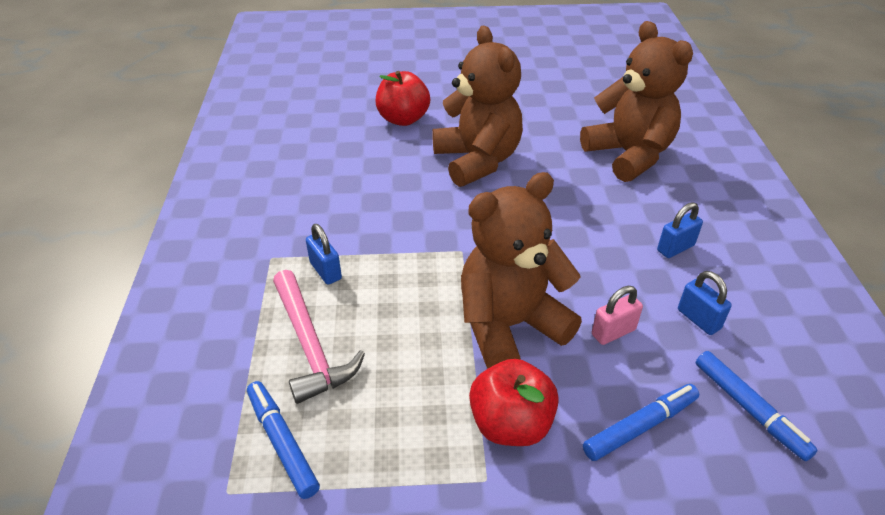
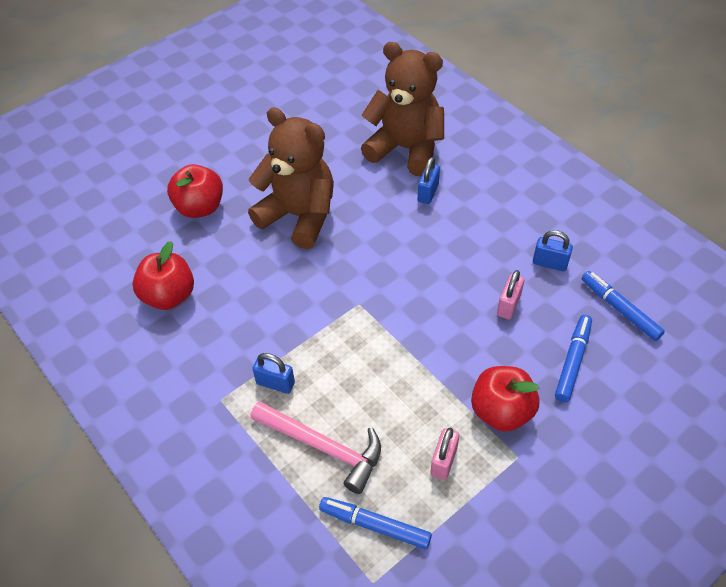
camera: 35 degrees left, 10 degrees up
(314, 165) = (169, 296): none -> red apple
(405, 431) = (443, 461): none -> pink padlock
(509, 326) = (442, 343): brown teddy bear -> none
(675, 248) = (496, 215): blue padlock -> blue padlock (428, 193)
(749, 409) = (620, 309): blue marker -> blue marker turned 150 degrees counterclockwise

